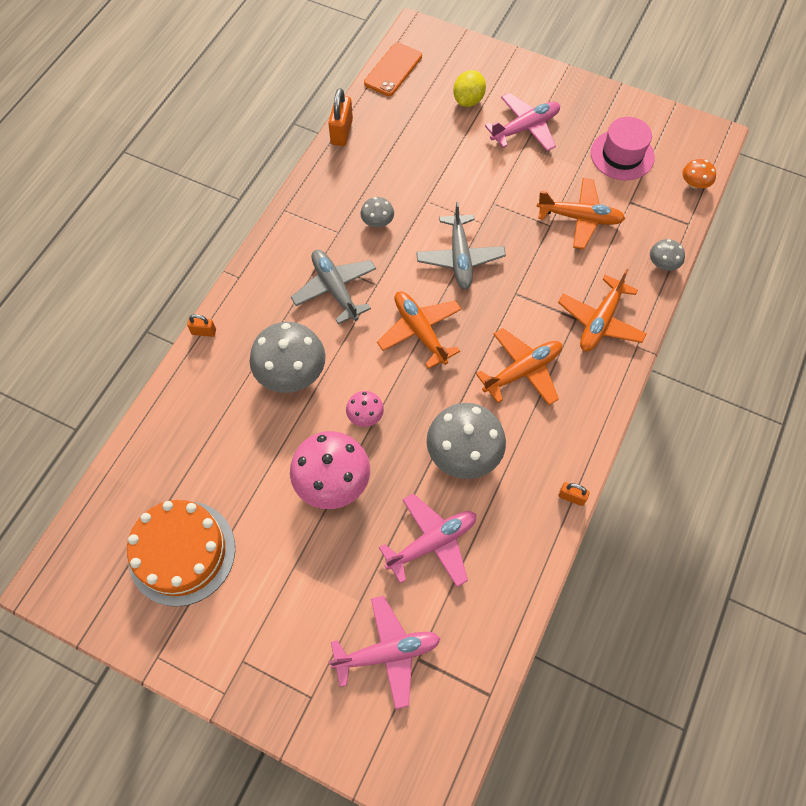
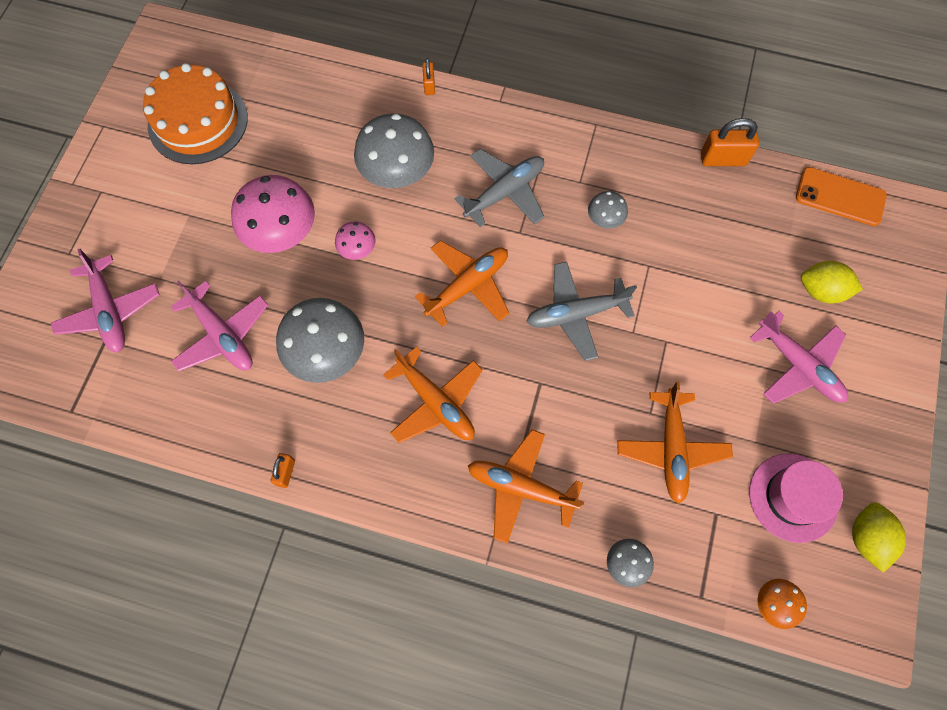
camera: 80 degrees right, 5 degrees up
(653, 122) = (866, 538): none -> yellow lemon

